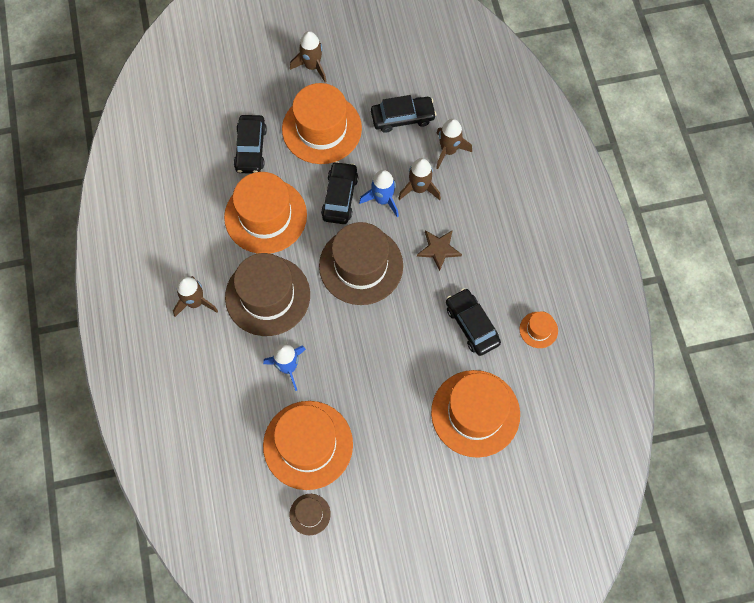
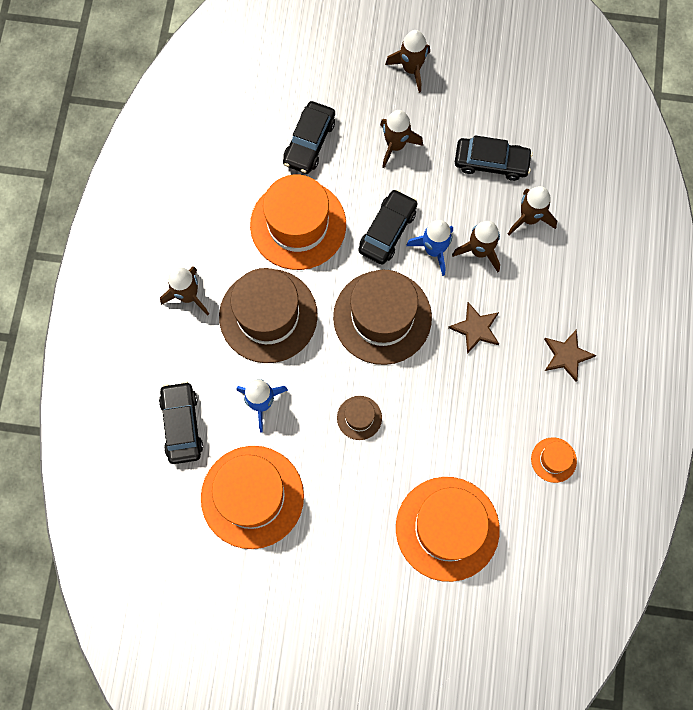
camera: 20 degrees right, 5 degrees up
(310, 514) = (227, 573): brown hat -> brown hat (359, 417)
(321, 129) = (395, 145): orange hat -> brown rocket
(472, 325) = (480, 427): black car -> black car (182, 425)
(518, 246) = (566, 355): none -> brown star

